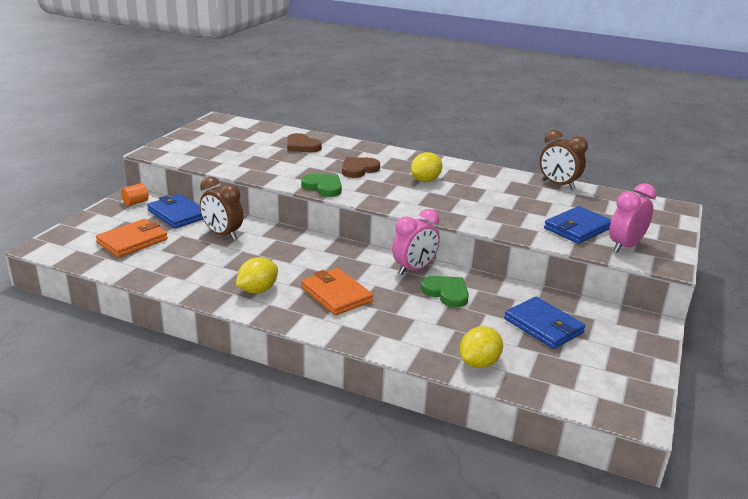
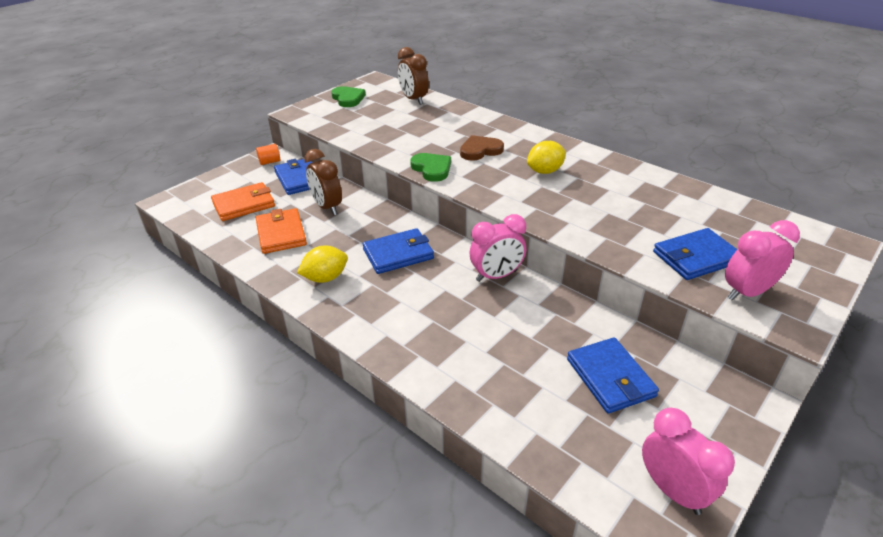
camera: 20 degrees right, 10 degrees up
(302, 146) = (437, 117): brown heart -> none
(316, 263) = (398, 254): none -> blue wallet
(336, 294) = (399, 296): orange wallet -> orange wallet (281, 233)
(446, 293) = (517, 312): green heart -> green heart (348, 99)
(479, 363) = (509, 415): yellow lemon -> none
(558, 185) = (700, 193): brown clock -> brown clock (413, 99)
(623, 387) = (672, 490): none -> pink clock

